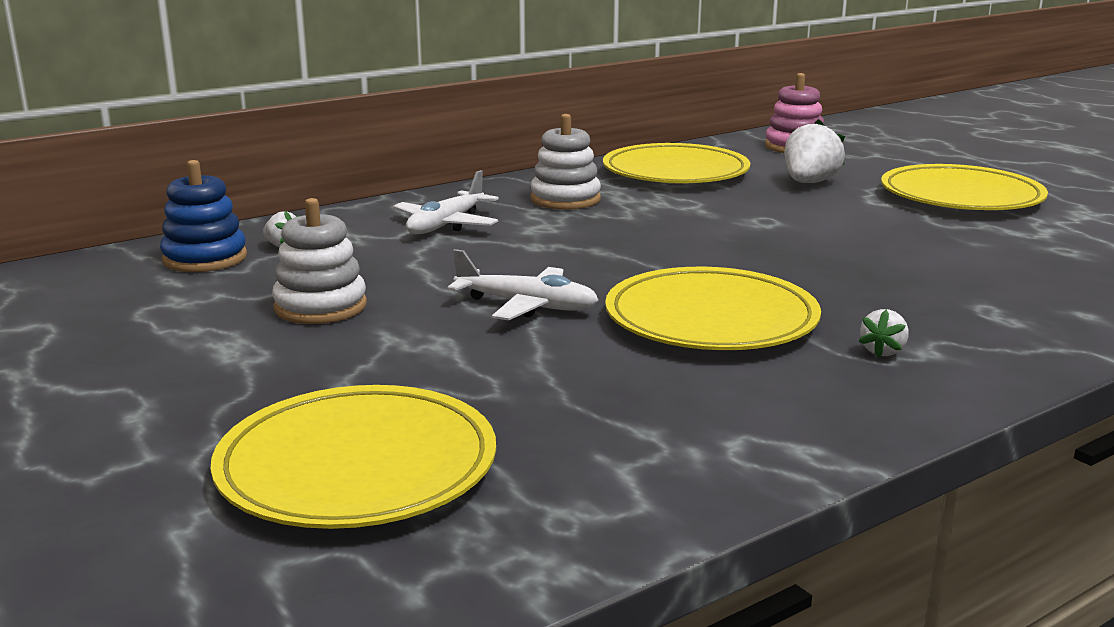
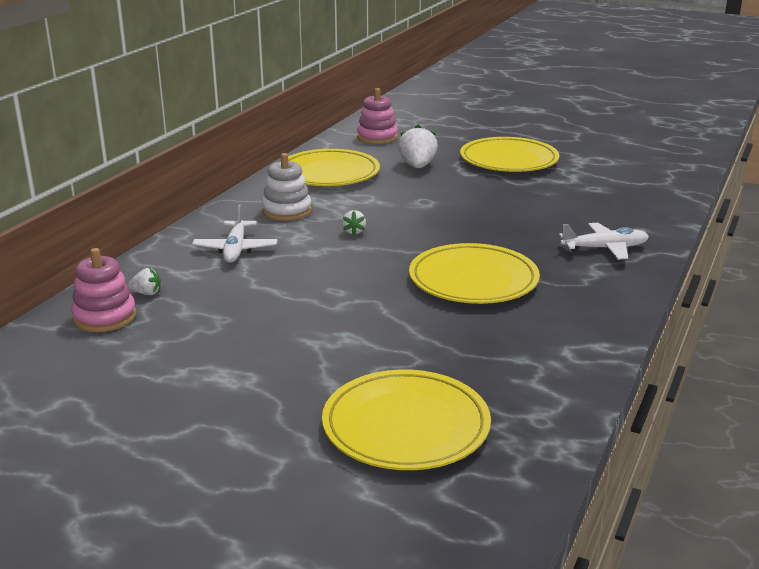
camera: 30 degrees left, 5 degrees up
(205, 258) = (105, 317): blue stacking toy -> pink stacking toy
(320, 307) = (240, 332): white stacking toy -> none
(527, 306) = (364, 298): white plane -> white plane (605, 248)
(883, 351) = (576, 277): white strawberry -> white strawberry (354, 232)

